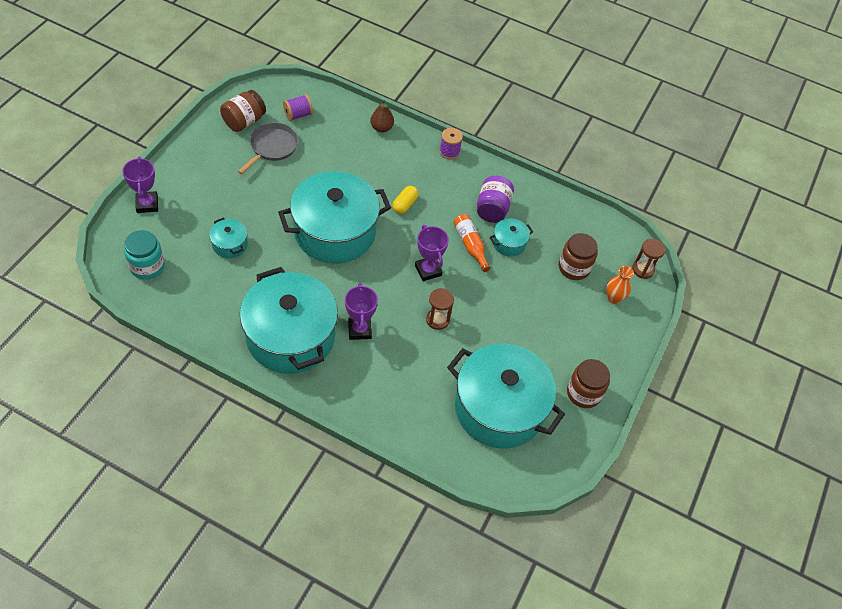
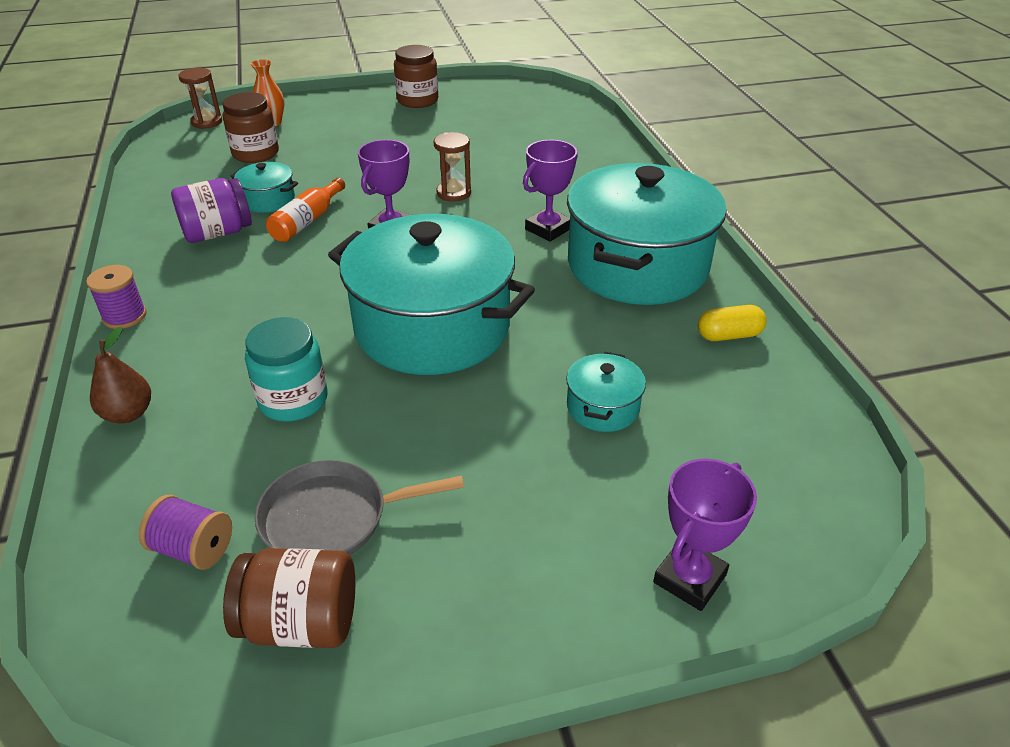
camera: 125 degrees left, 15 degrees down
(147, 266) = (775, 462): turquoise jar -> turquoise jar (293, 400)
(405, 204) = (296, 298): yellow capsule -> yellow capsule (729, 335)
(499, 408) = (502, 126): turquoise pot -> none

